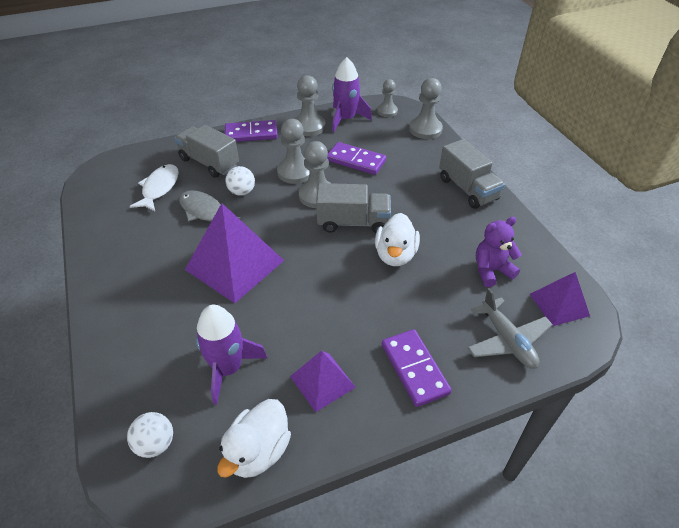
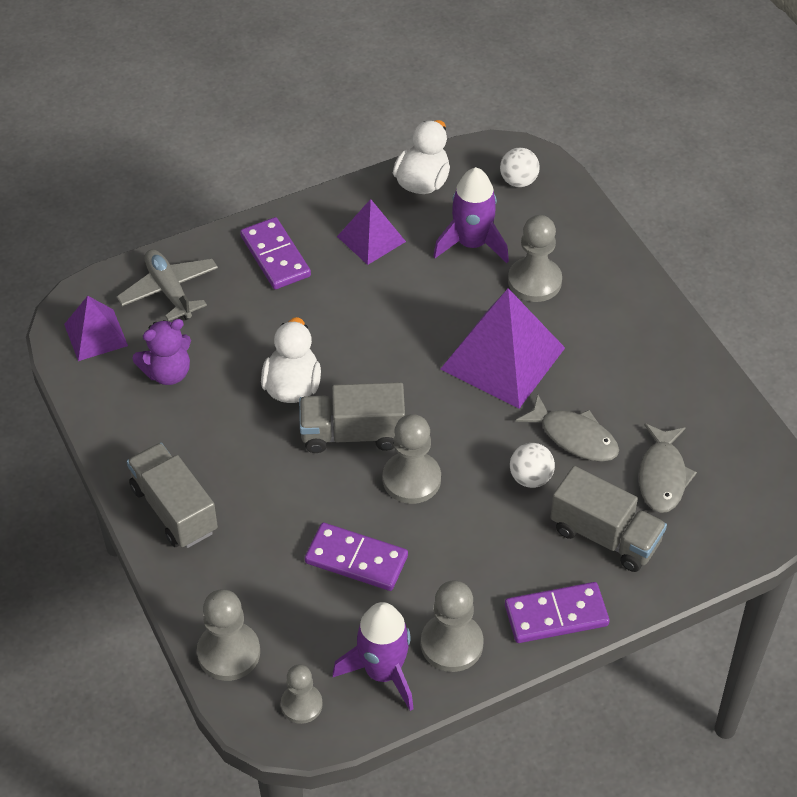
camera: 175 degrees right, 5 degrees up
(159, 188) = (662, 476): white fish -> grey fish
(295, 172) = (455, 525): grey pawn -> grey pawn (534, 281)

